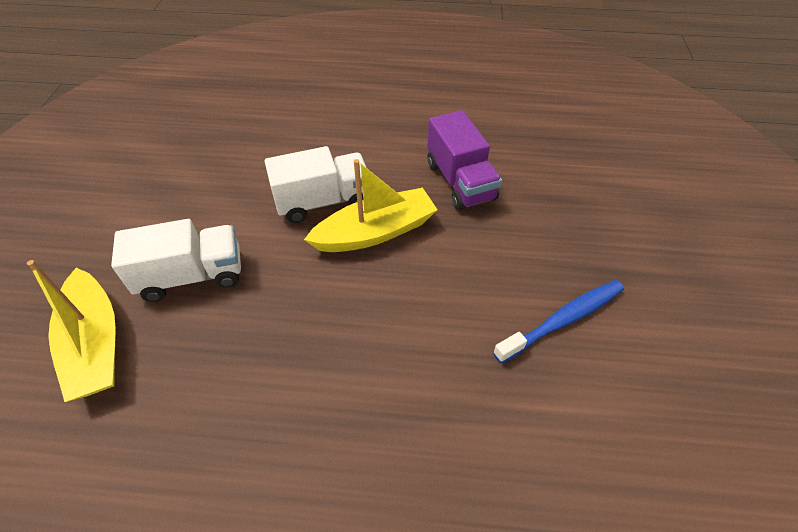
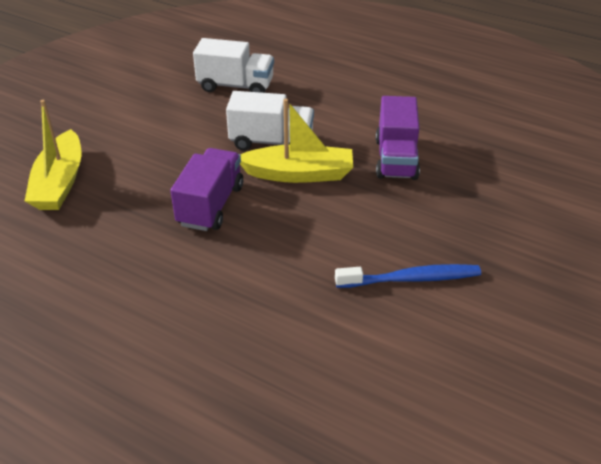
camera: 25 degrees right, 10 degrees down
(192, 276) = (145, 162): white truck -> white truck (236, 86)
(302, 307) = (210, 205): none -> purple truck

